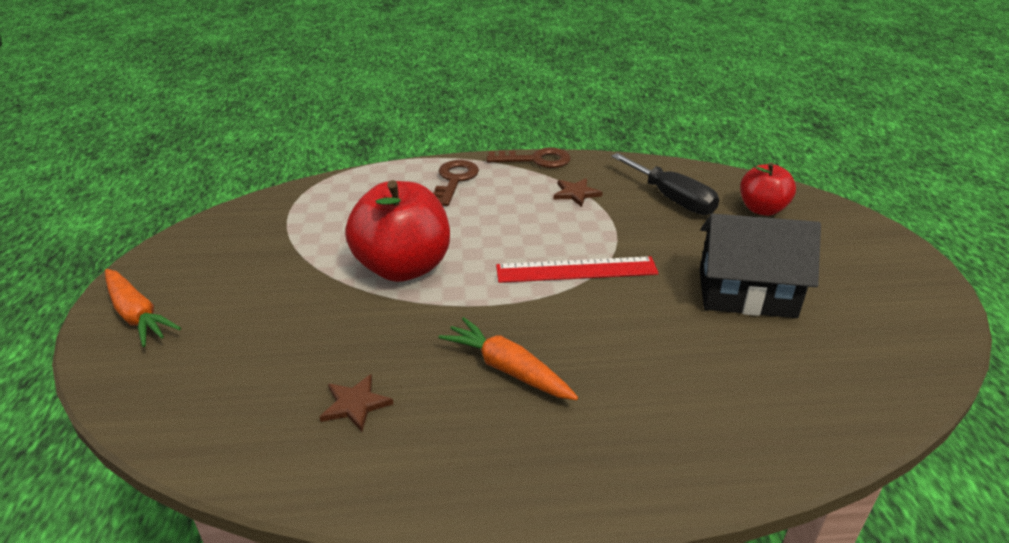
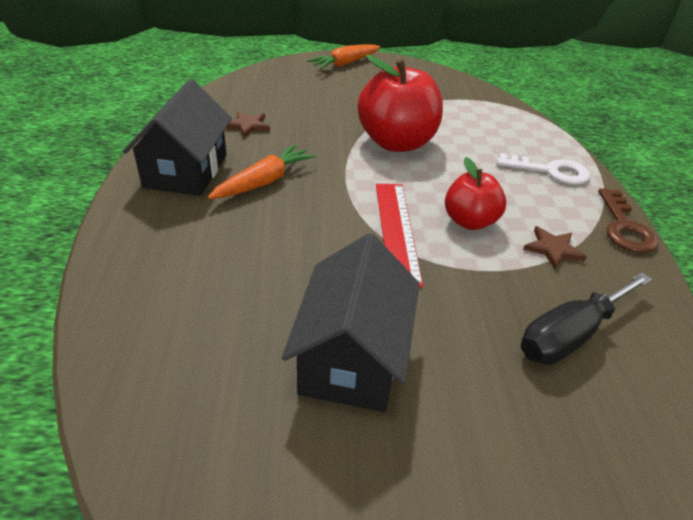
camera: 90 degrees right, 5 degrees up
(454, 180) = (550, 171): brown key -> white key
(494, 451) = (186, 171): none -> black house
(762, 209) = (575, 442): red apple -> red apple (469, 221)

